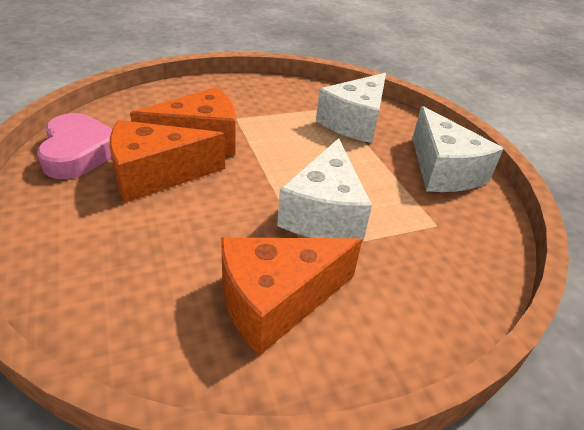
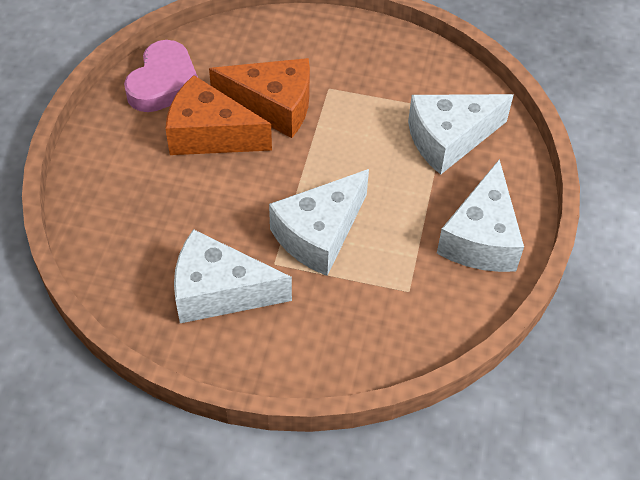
camera: 35 degrees right, 15 degrees up
(276, 301) = (219, 291): orange cheese -> white cheese

